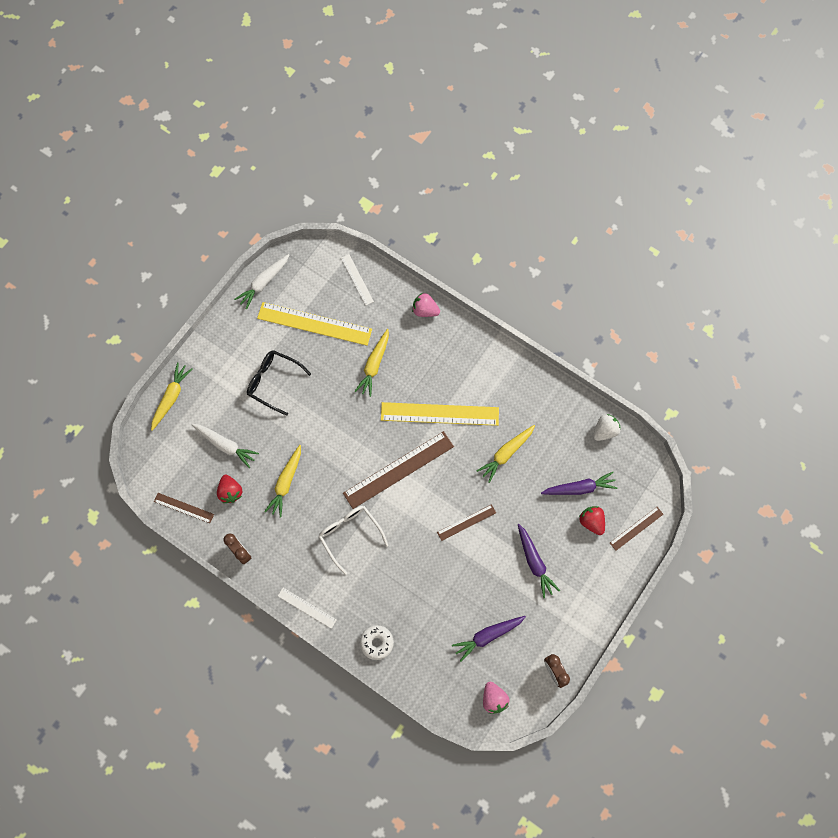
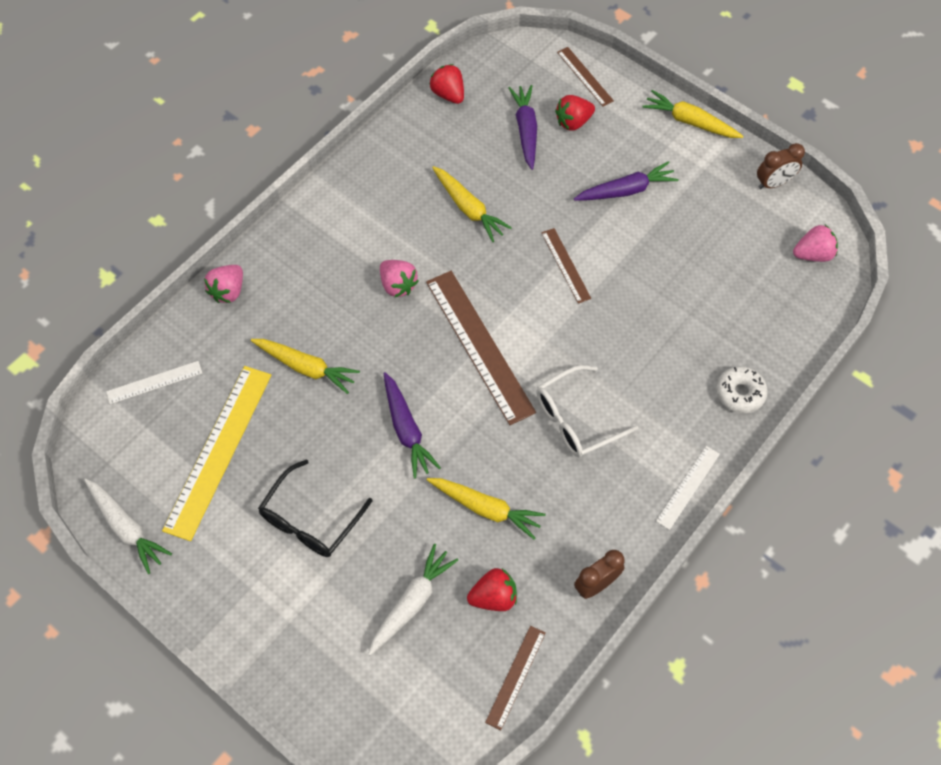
camera: 85 degrees left, 10 degrees down
(171, 398) = (312, 695): yellow carrot -> yellow carrot (690, 122)
(439, 413) = (398, 285): yellow ruler -> pink strawberry
(488, 636) = (727, 253): purple carrot -> purple carrot (406, 429)
(604, 431) = (448, 94): white strawberry -> red strawberry

